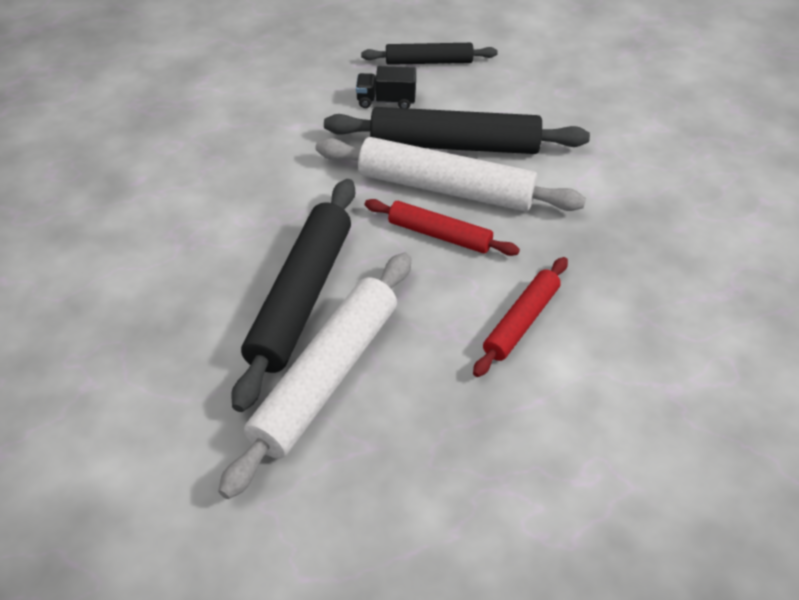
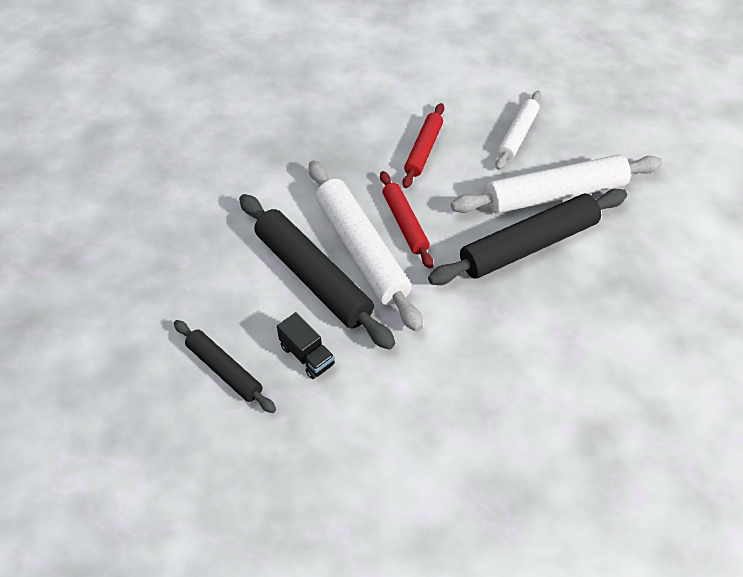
camera: 135 degrees left, 5 degrees up
(447, 427) = (517, 135): none -> white rolling pin
(521, 322) = (423, 150): red rolling pin -> red rolling pin turned 60 degrees counterclockwise

